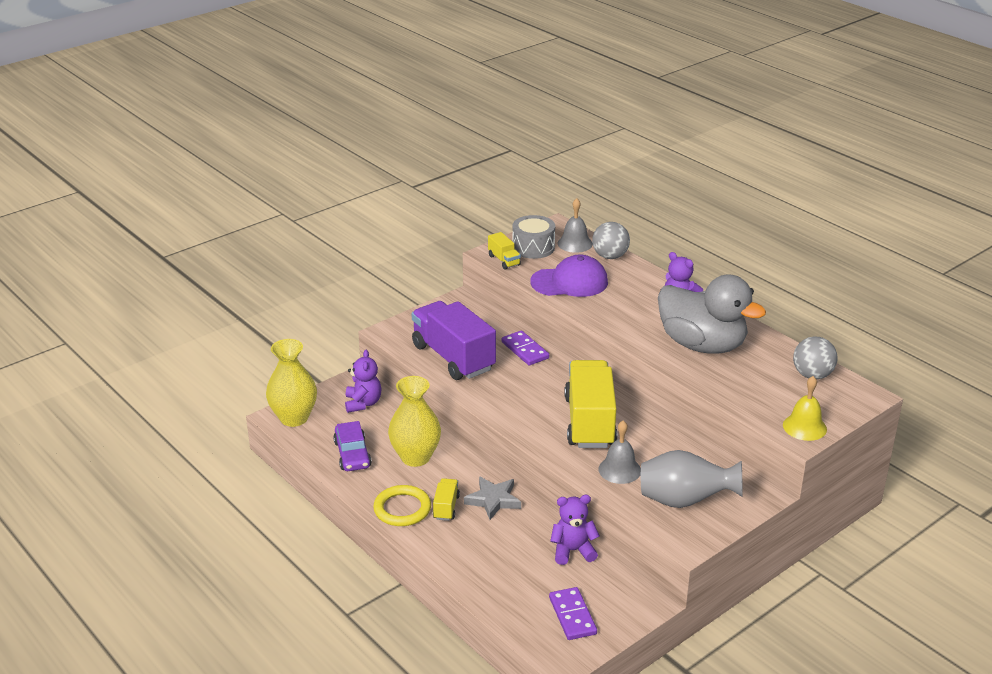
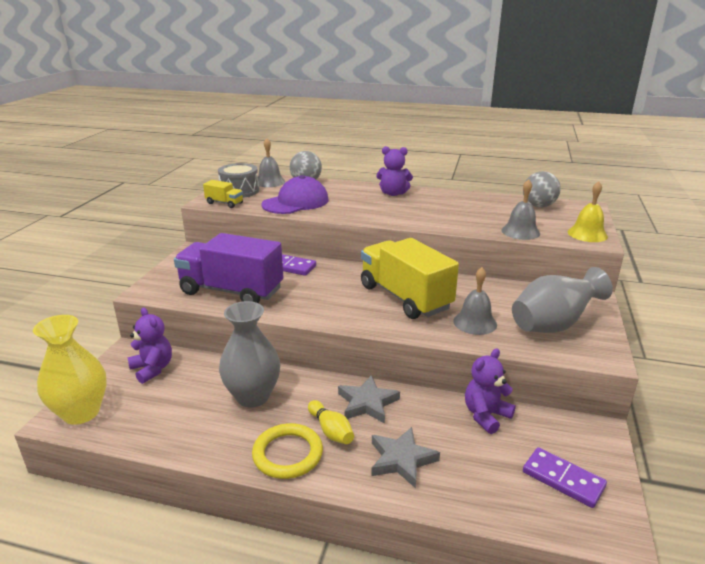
camera: 35 degrees left, 5 degrees down
(352, 454) = (181, 422): purple car -> none
(415, 457) = (253, 396): yellow vase -> grey vase
(446, 507) = (331, 431): yellow truck -> yellow bowling pin
(474, 549) = (401, 459): none -> grey star
(702, 345) = (445, 210): grey duck -> none
(740, 398) = (520, 231): none -> grey bell

